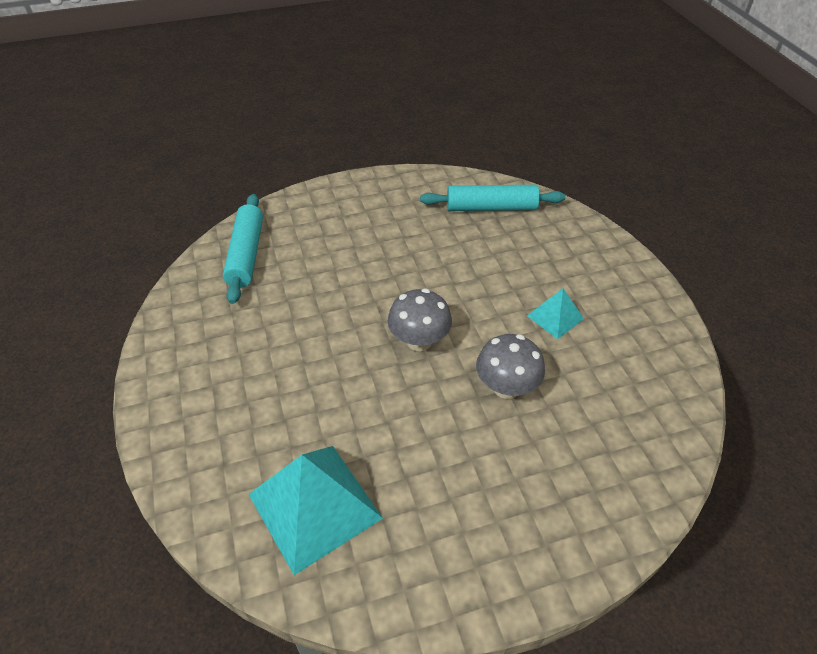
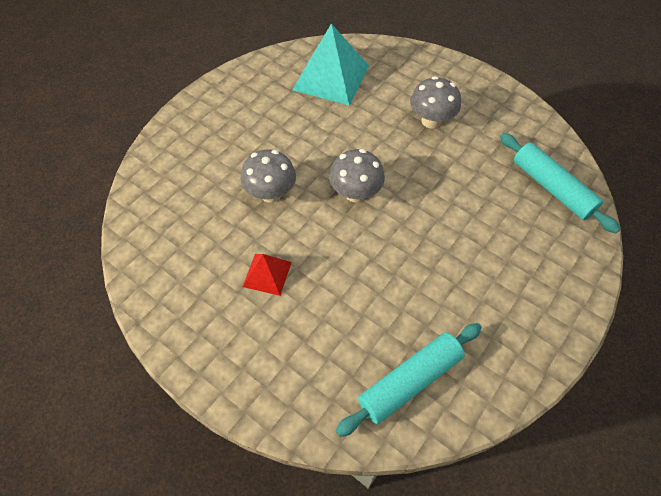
camera: 145 degrees right, 10 degrees up
(266, 370) = (431, 121): none -> grey mushroom
(555, 317) = (267, 274): turquoise pyramid -> red pyramid

